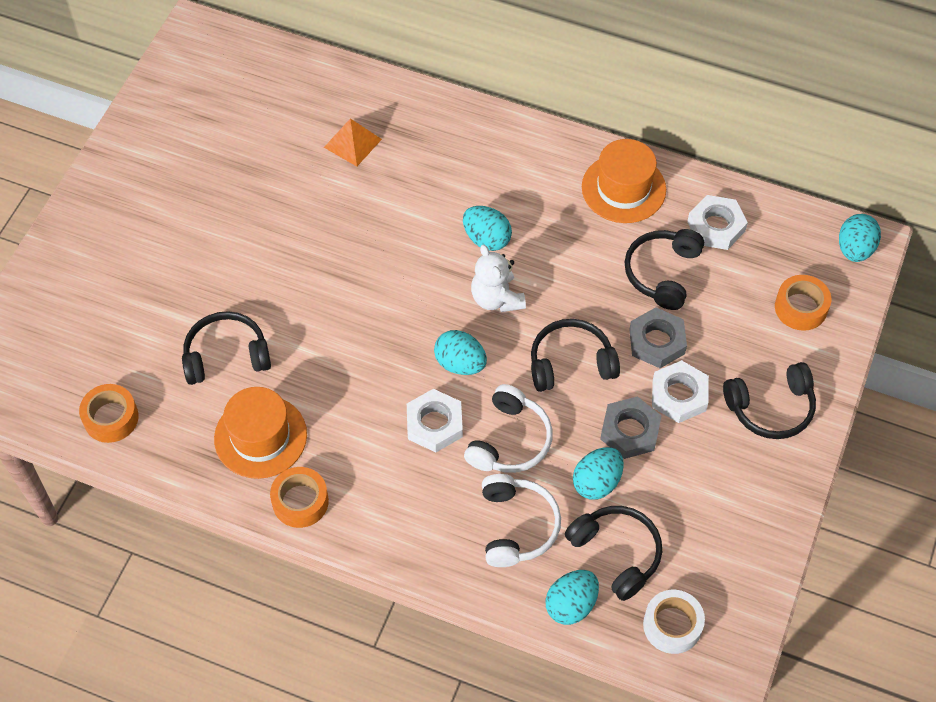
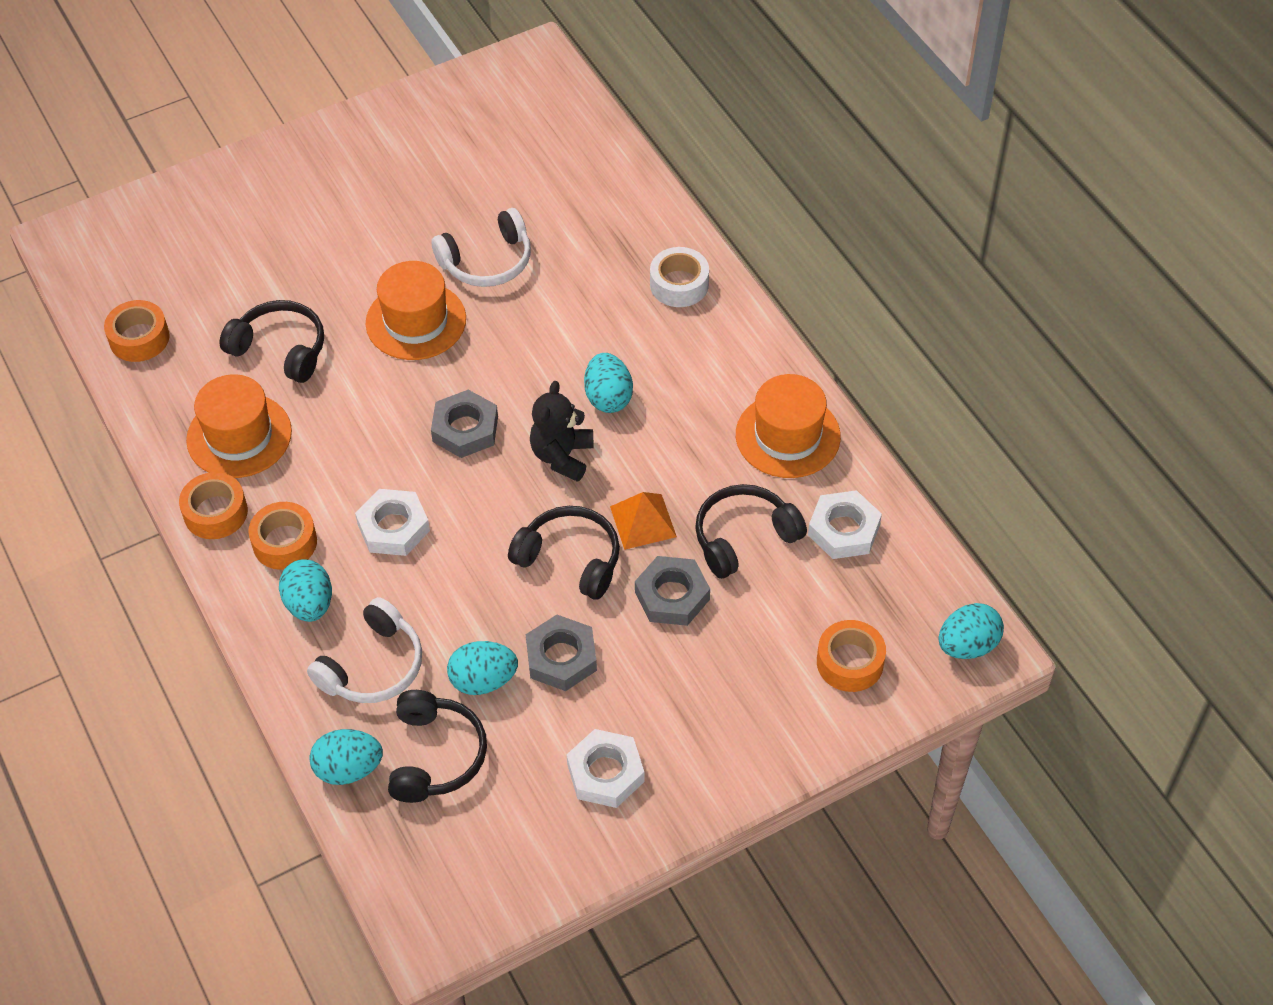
camera: 40 degrees right, 5 degrees down
(303, 272) = (416, 321): none -> orange hat
(353, 143) = (574, 236): orange pyramid -> orange pyramid (643, 521)
(371, 487) = (285, 542): none -> orange tape
(414, 324) = (465, 429): none -> grey nut
(460, 363) = (470, 491): turquoise egg -> turquoise egg (309, 604)
(496, 298) = (562, 456): white teddy bear -> black teddy bear
(510, 440) = (444, 588): white headphones -> white headphones (487, 261)
(672, 625) = (418, 856): white tape -> white tape (679, 284)
(679, 395) = (642, 658): white nut -> white nut (605, 773)
(771, 408) = (719, 733): black headphones -> none

